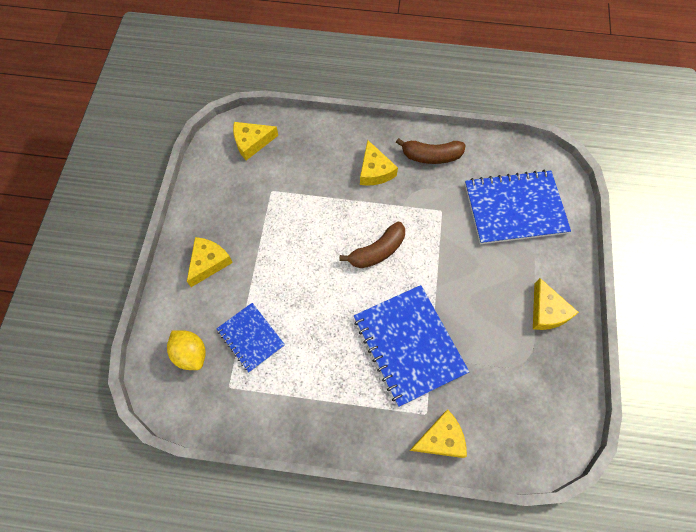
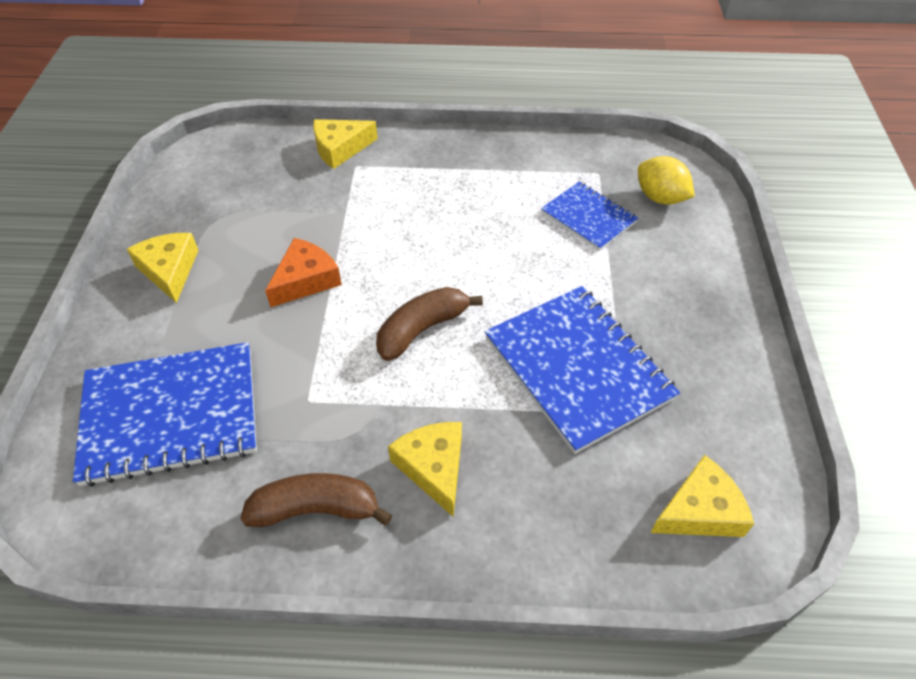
camera: 175 degrees right, 15 degrees down
(209, 262) = (685, 296): yellow cheese -> none
(409, 345) = (374, 223): blue notebook -> blue notebook (578, 368)
(453, 295) = (306, 280): none -> orange cheese

